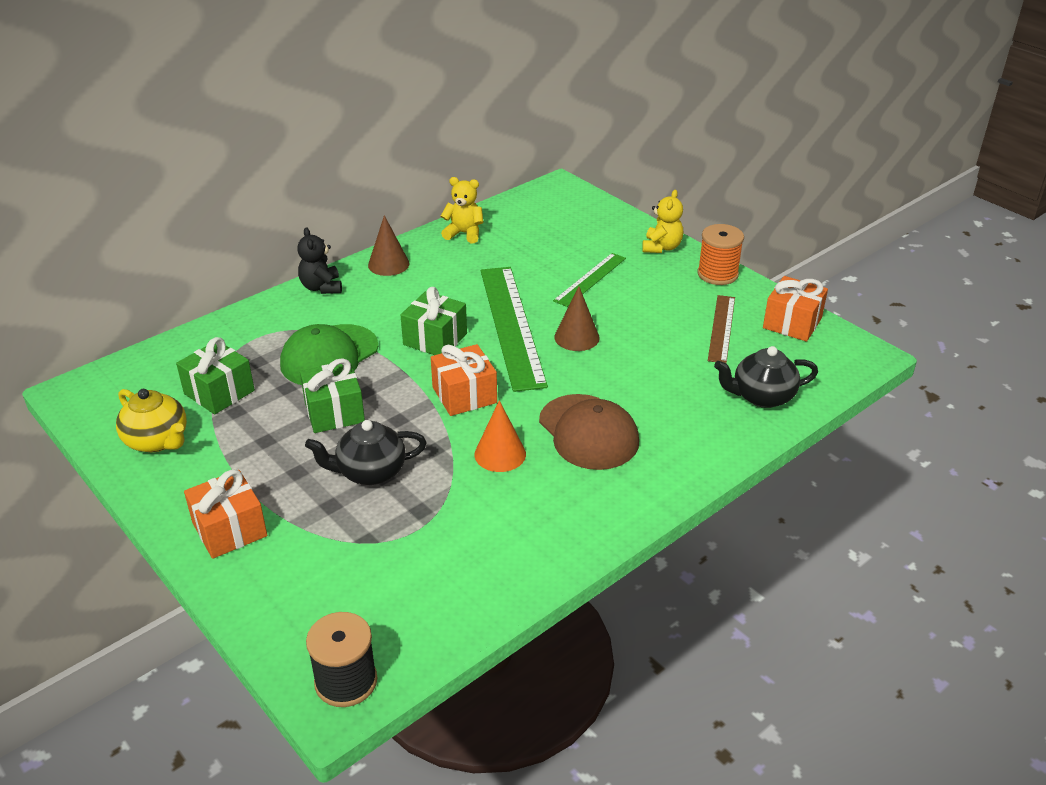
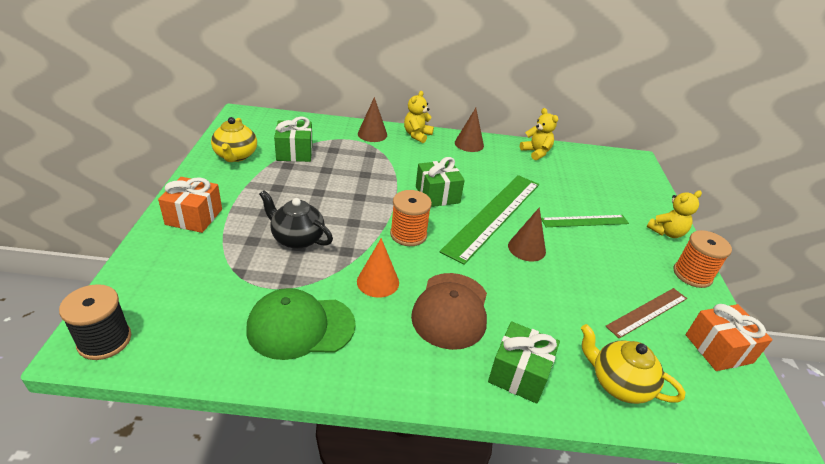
camera: 40 degrees right, 0 degrees up
(272, 316) = (372, 134): none -> brown cone
(321, 287) = (417, 135): black teddy bear -> yellow teddy bear
(329, 356) = (370, 168): green cap -> green cap (300, 327)
(334, 412) = (329, 196): green gift -> green gift (519, 374)
(464, 395) = (408, 234): orange gift -> orange spool
(762, 396) = (619, 383): black teapot -> yellow teapot

